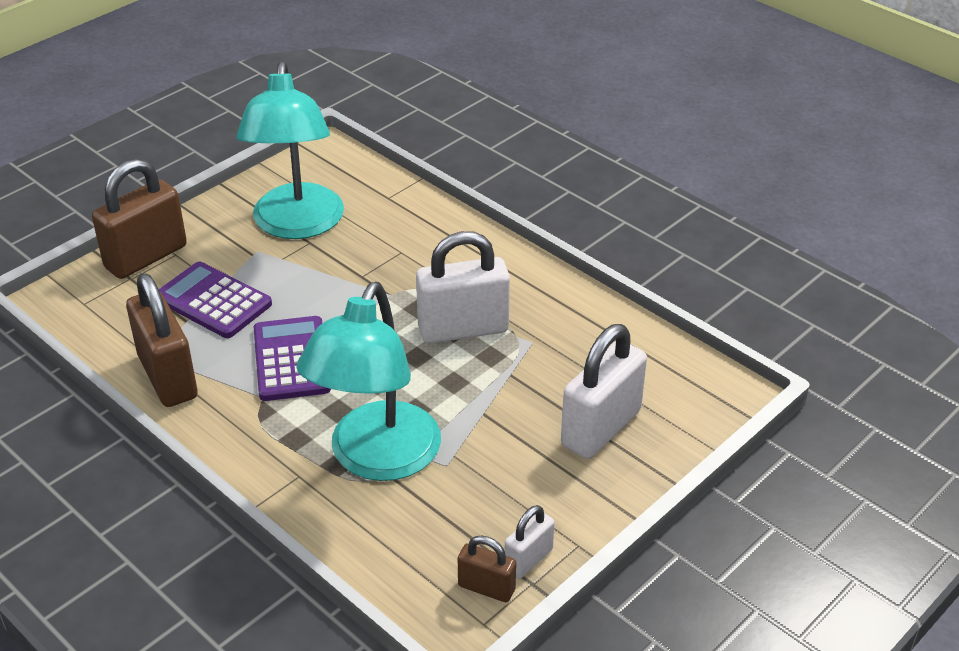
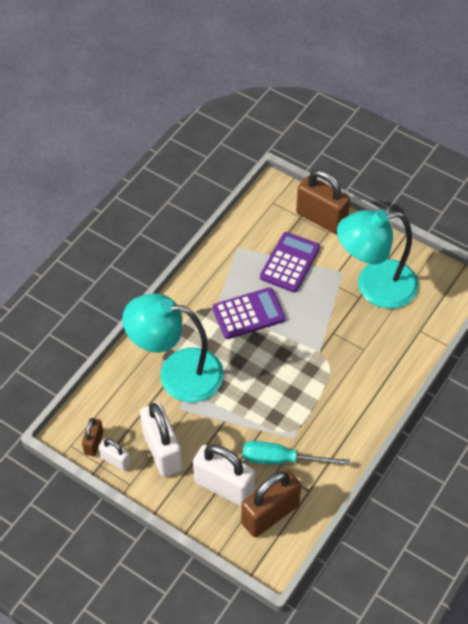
camera: 80 degrees right, 15 degrees up
(168, 377) = (221, 259): brown padlock -> brown padlock (270, 514)
(463, 329) = (296, 398): white padlock -> white padlock (162, 451)
(565, 359) = (281, 459): none -> turquoise screwdriver

